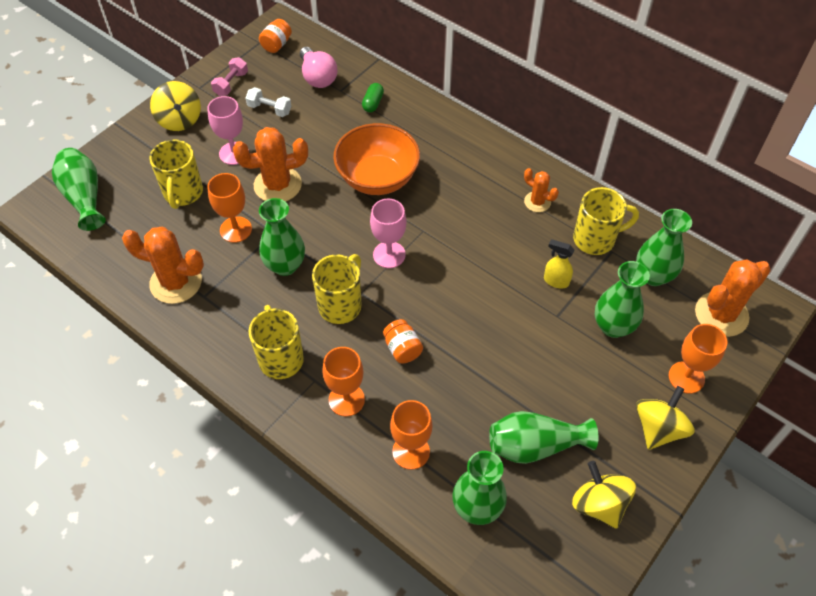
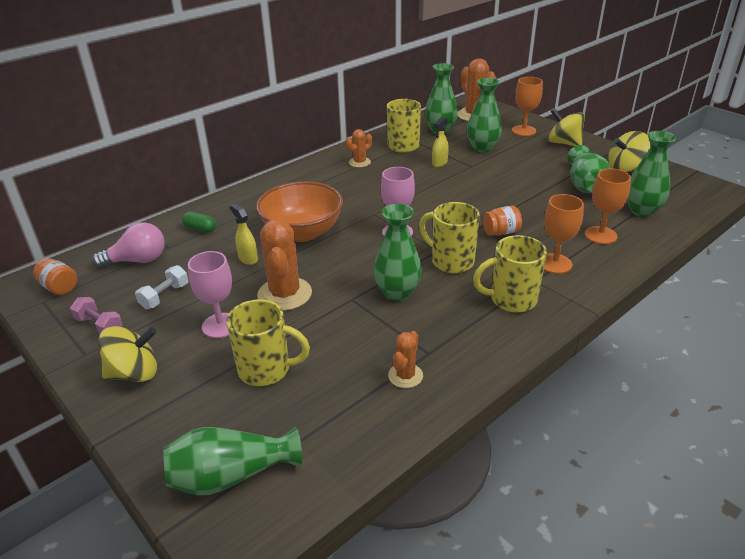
camera: 80 degrees left, 20 degrees down
(176, 282) = (405, 376): orange cactus -> orange cactus, size x0.55
(236, 229) = (338, 326): orange goblet -> none
(328, 148) = (248, 258): none -> yellow spray bottle

